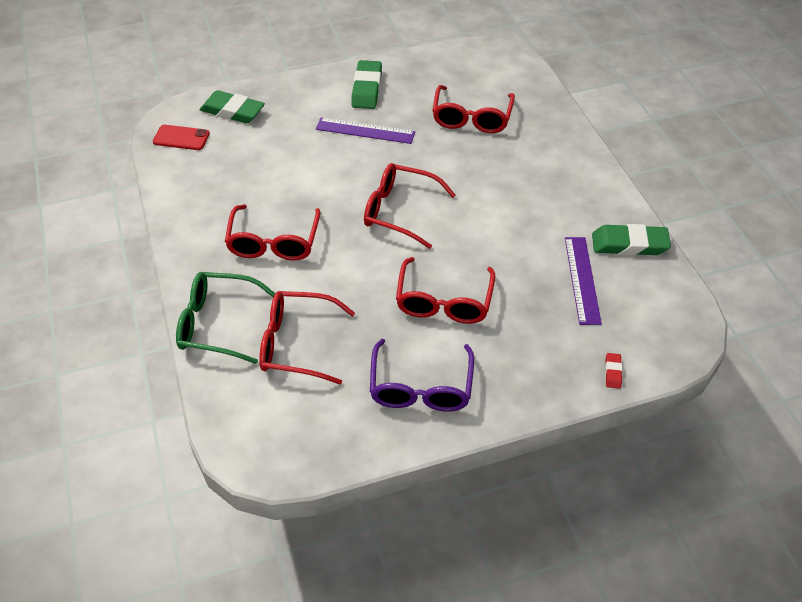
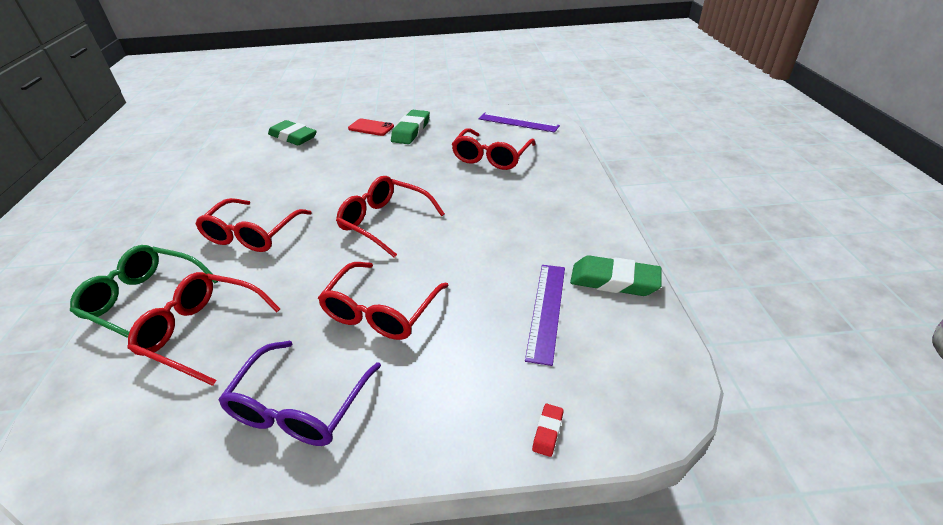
camera: 15 degrees right, 10 degrees down
(181, 138) = (239, 151): red phone -> red phone (371, 128)
(365, 131) = (392, 158): purple ruler -> purple ruler (518, 122)

